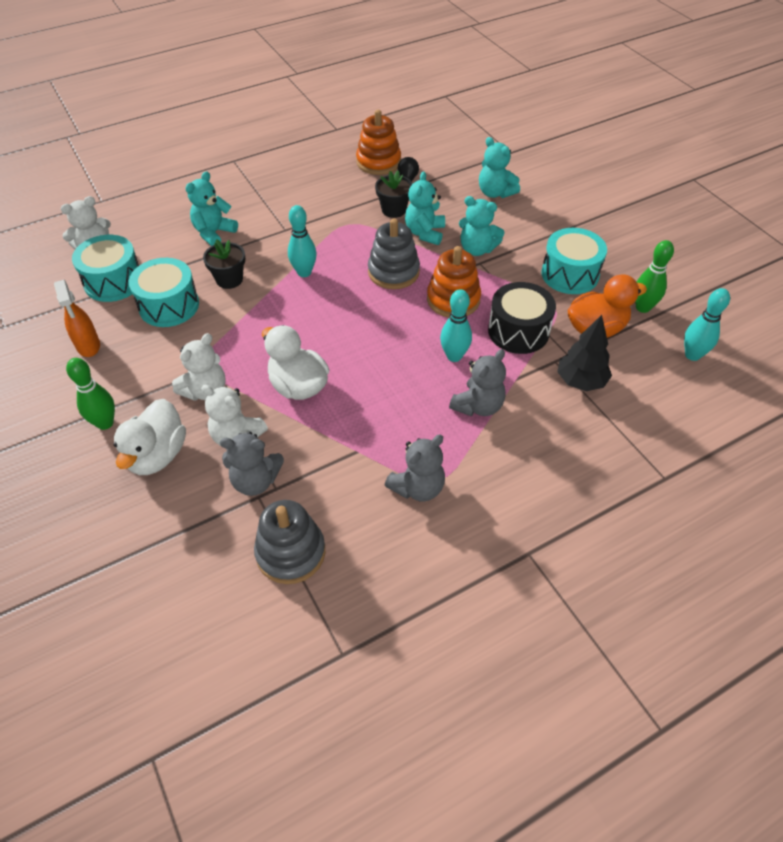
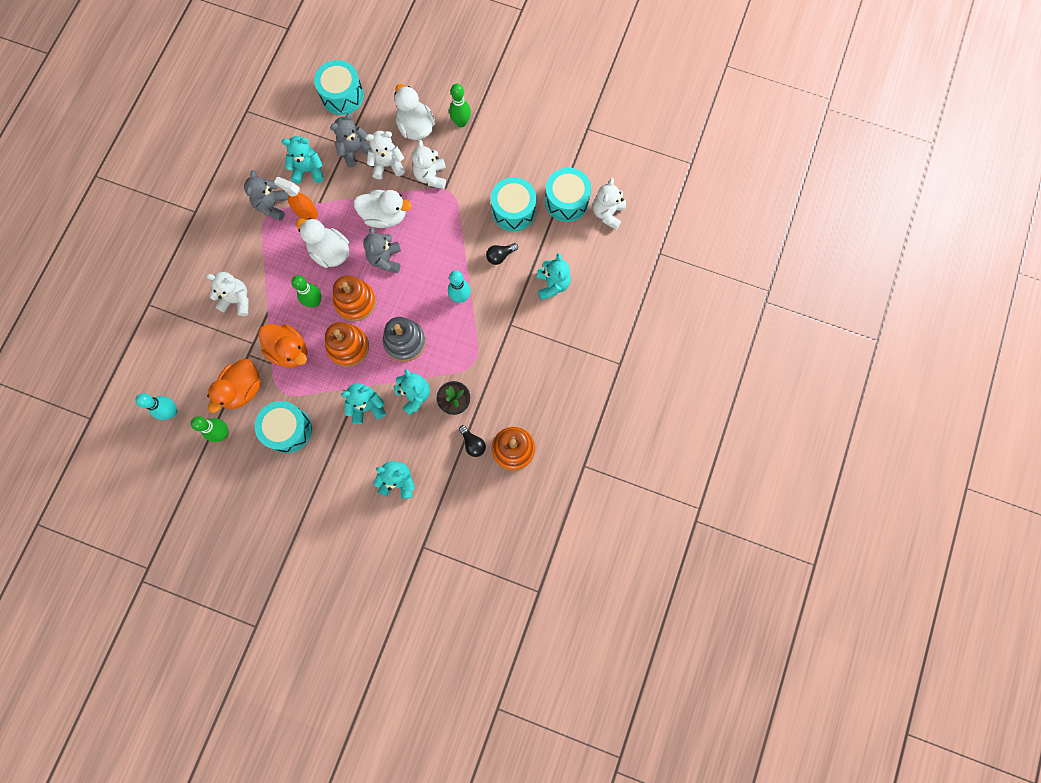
camera: 140 degrees right, 25 degrees up
(88, 346) = (525, 153): orange spray bottle -> orange spray bottle (306, 212)
(194, 567) = (342, 95): none -> turquoise drum
(229, 279) = (500, 256): black flower pot -> black light bulb
(290, 552) = (305, 132): grey stacking toy -> none
(334, 498) = (308, 170): none -> turquoise teddy bear
(393, 390) = (330, 252): none -> white duck
(410, 330) = (355, 302): none -> orange stacking toy
(454, 356) = (314, 302): turquoise bowling pin -> green bowling pin
(478, 406) = (276, 277): grey teddy bear -> grey teddy bear (385, 259)
(518, 331) = (289, 351): black drum -> orange duck
(543, 412) = (237, 300): none -> white teddy bear
(580, 381) = (228, 338): black tree -> none

